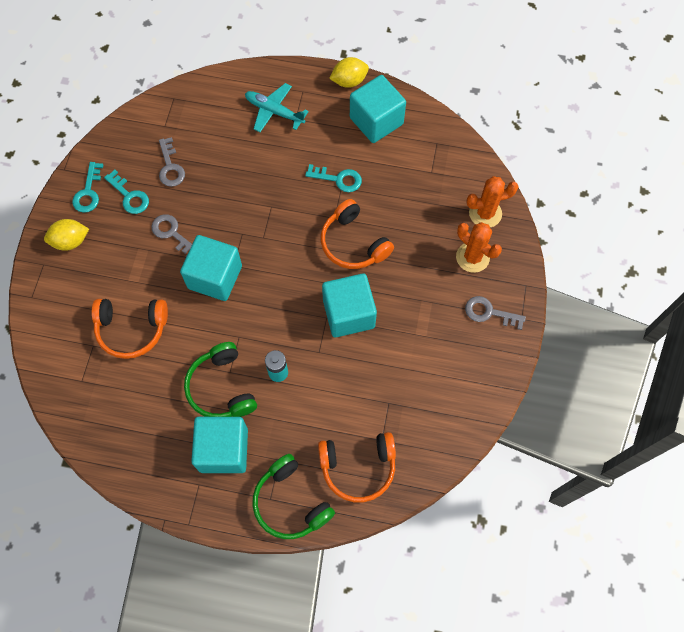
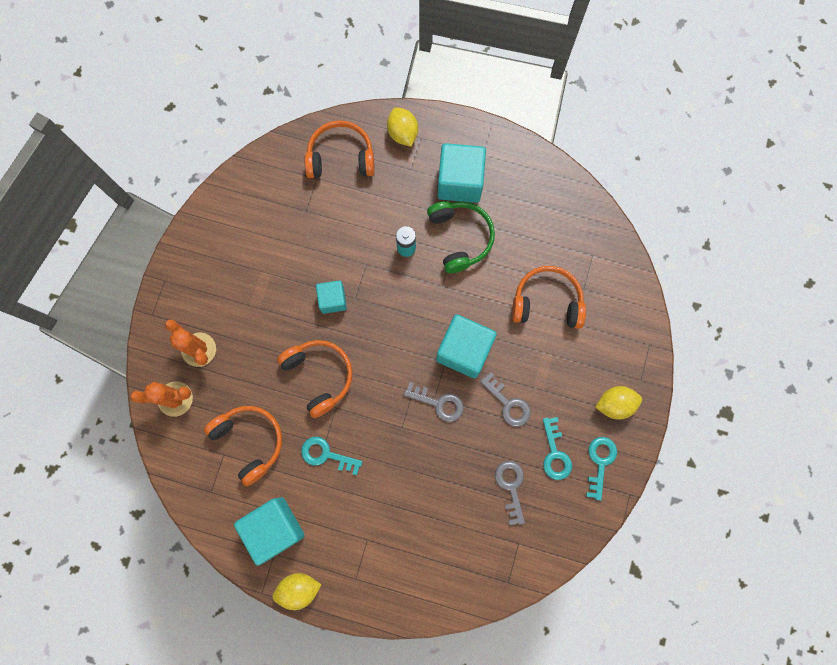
camera: 175 degrees left, 10 degrees up
(129, 196) = (555, 453): turquoise key -> turquoise key turned 150 degrees counterclockwise
(274, 111) = (390, 552): turquoise plane -> none
(290, 502) = (402, 133): green headphones -> yellow lemon
(348, 314) = (332, 300): turquoise cube -> turquoise cube, size x0.58
(409, 184) = (249, 441): none -> orange headphones
(489, 313) = (194, 289): grey key -> grey key (438, 403)

